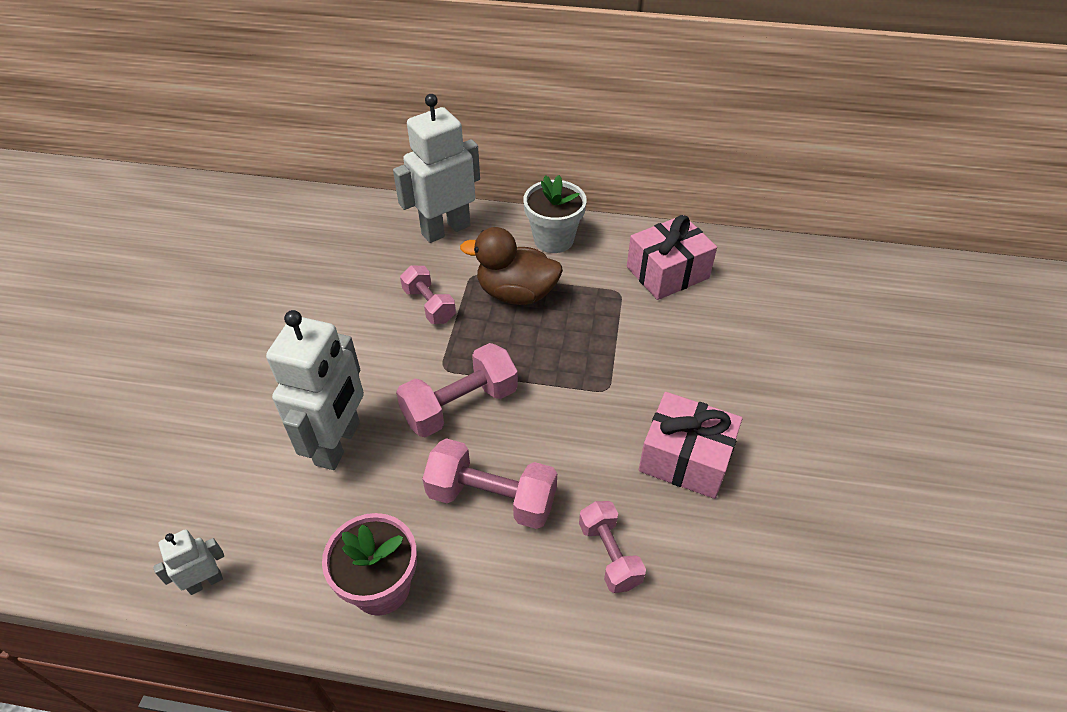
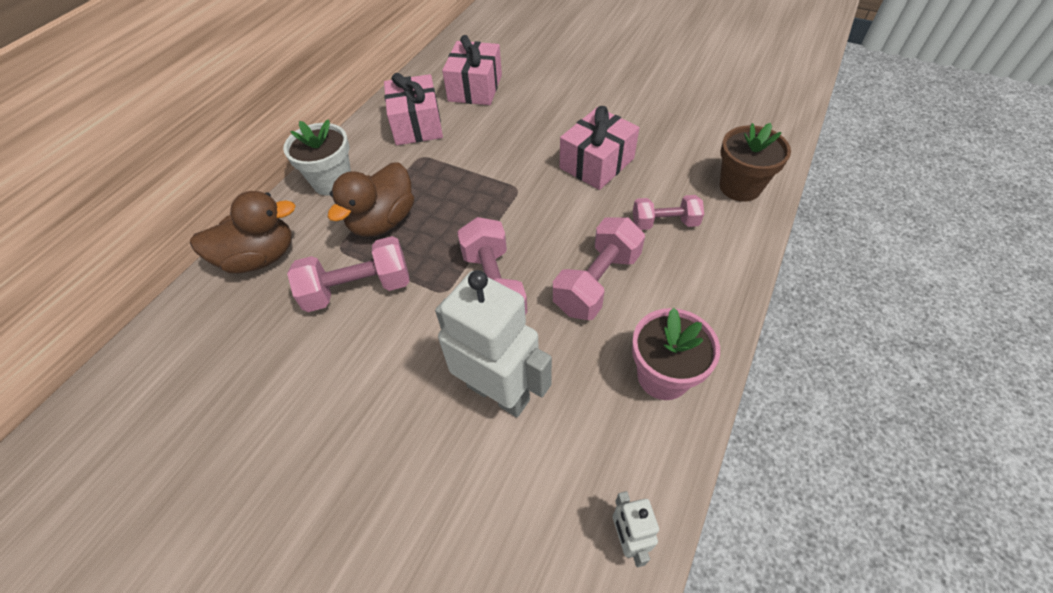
camera: 70 degrees left, 5 degrees up
(429, 305) = (358, 289): pink dumbbell -> pink dumbbell, size x1.53
(445, 229) = (260, 257): white robot -> brown duck
(718, 645) = (740, 187): none -> brown flower pot
(761, 302) = (475, 88): none -> pink gift

